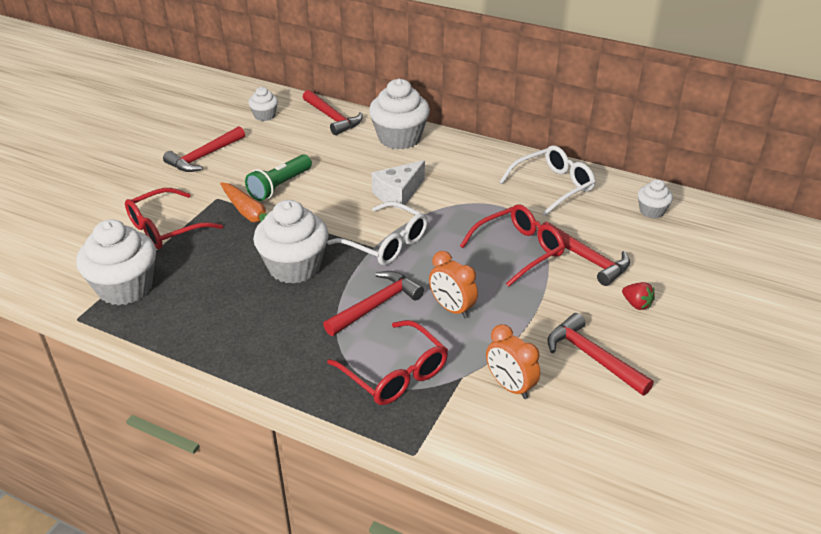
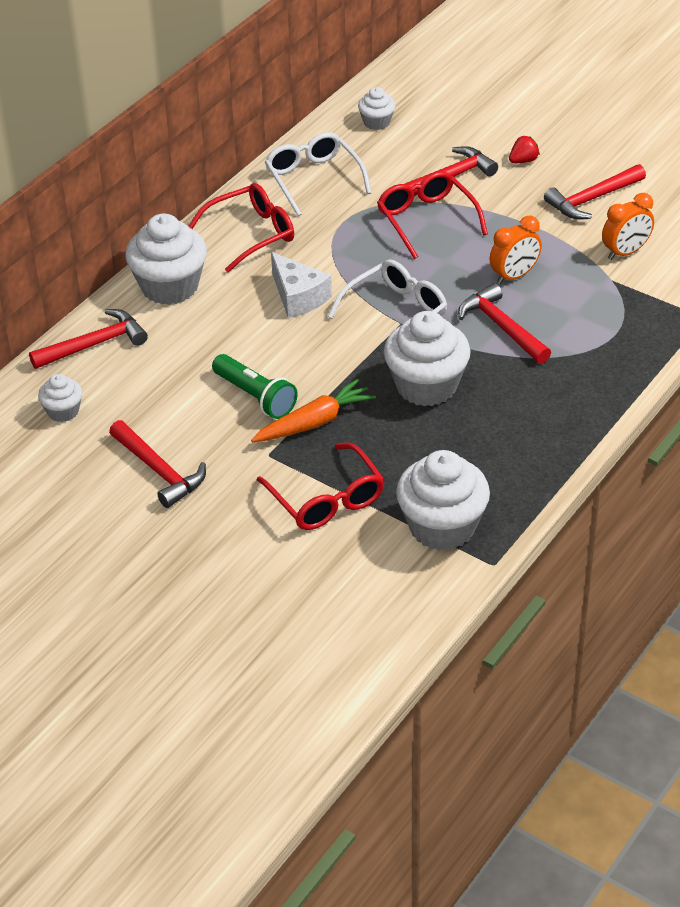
camera: 80 degrees left, 5 degrees up
(395, 374) = (604, 321): red glasses -> red glasses (252, 234)

